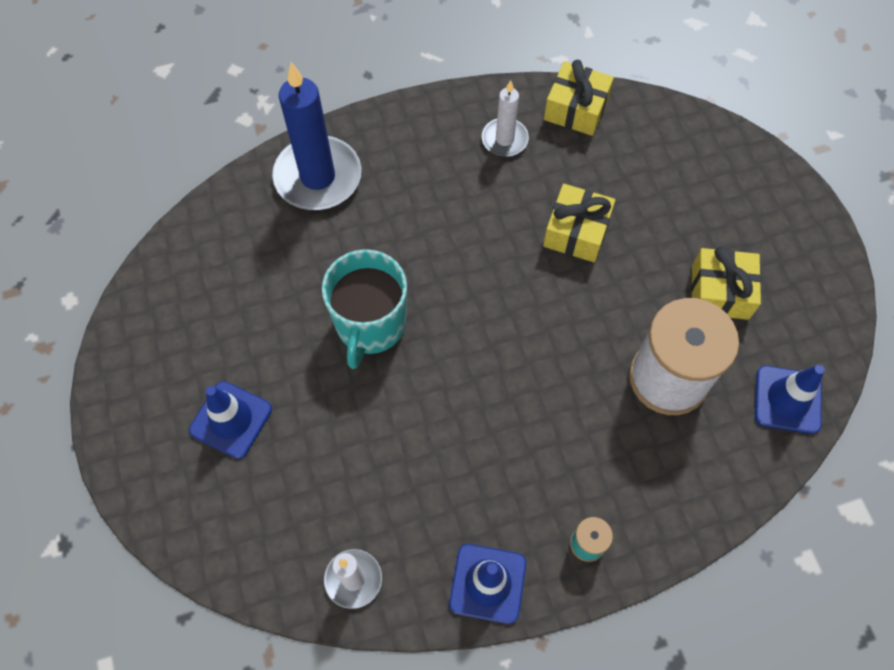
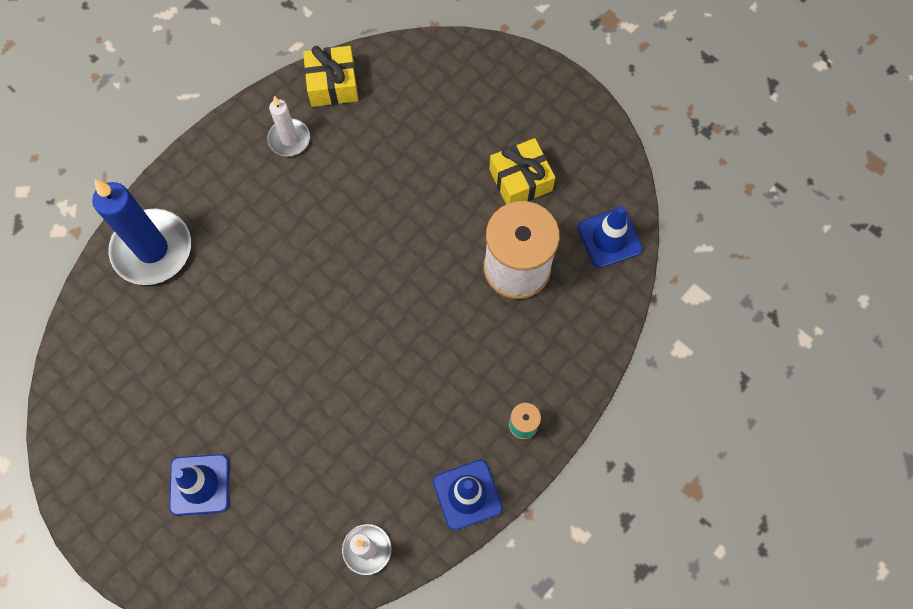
camera: 30 degrees left, 5 degrees up
(370, 325) = (267, 349): turquoise mug -> none
(576, 232) = (387, 188): yellow gift -> none

